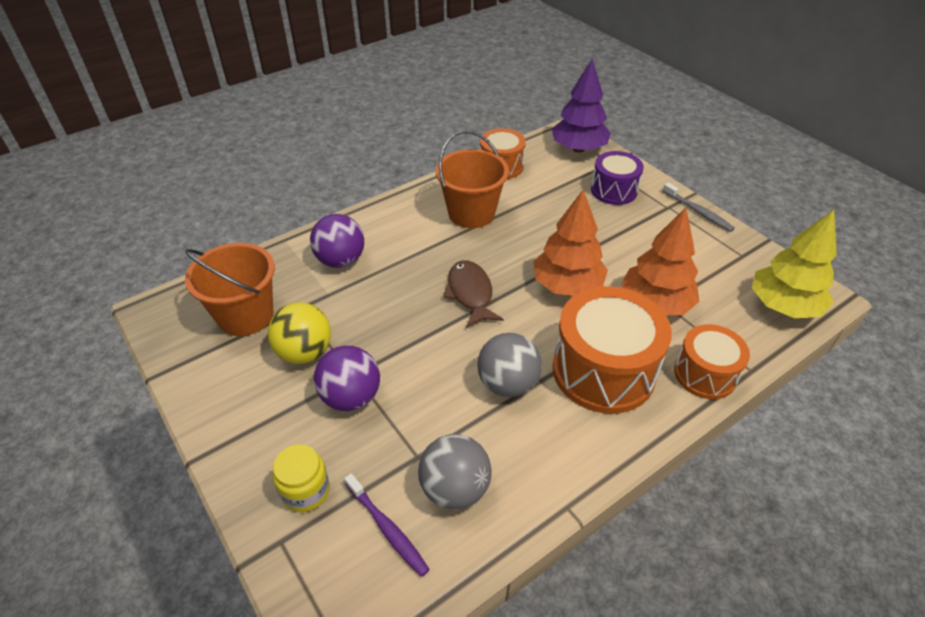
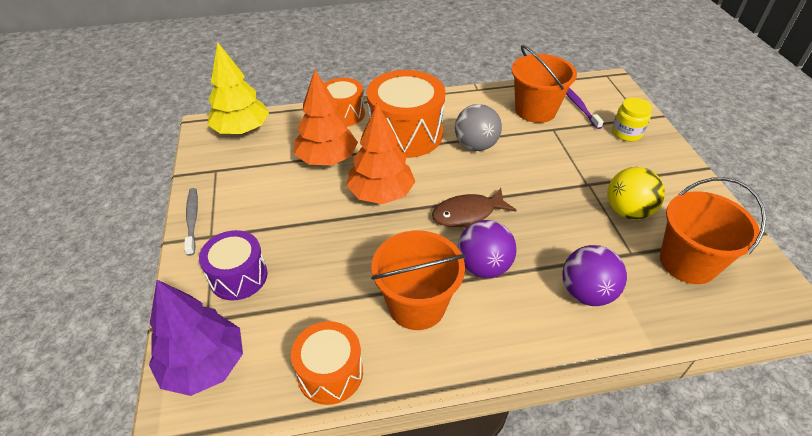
camera: 155 degrees left, 0 degrees up
(351, 397) = (591, 170): purple ball -> purple ball (483, 267)
(455, 489) = (535, 110): grey ball -> orange bucket
(470, 293) = (468, 214): brown fish -> brown fish turned 60 degrees clockwise

